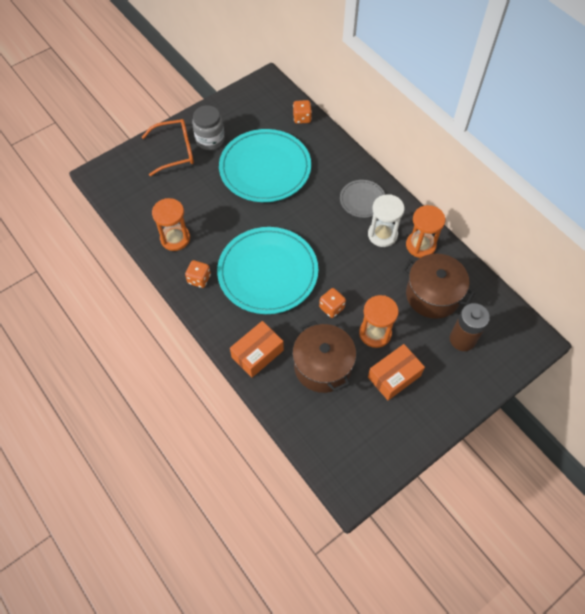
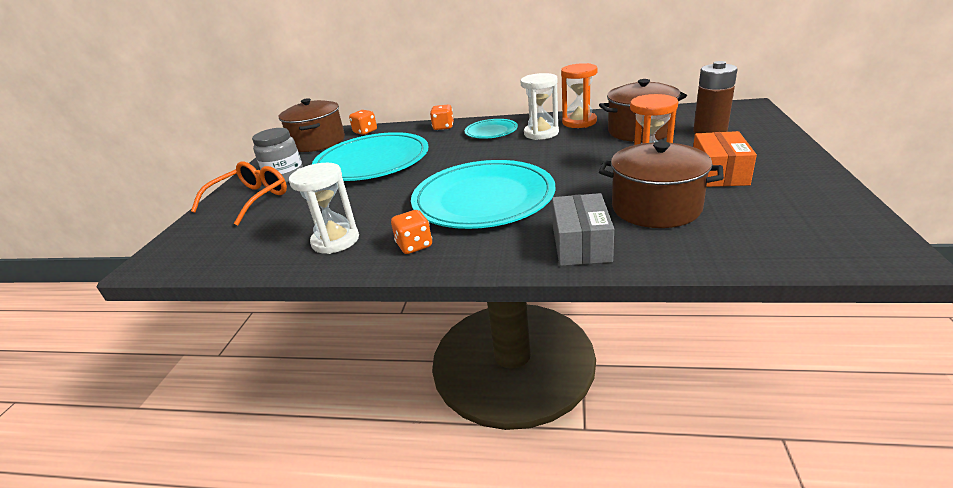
camera: 40 degrees left, 30 degrees down
(175, 238) = (335, 241): orange hourglass -> white hourglass
(257, 353) = (581, 244): orange box -> grey box
(265, 105) = (318, 142): none -> brown pot
(331, 307) = (584, 178): orange dice -> orange dice (443, 127)
(362, 200) = (491, 131): grey plate -> turquoise plate

